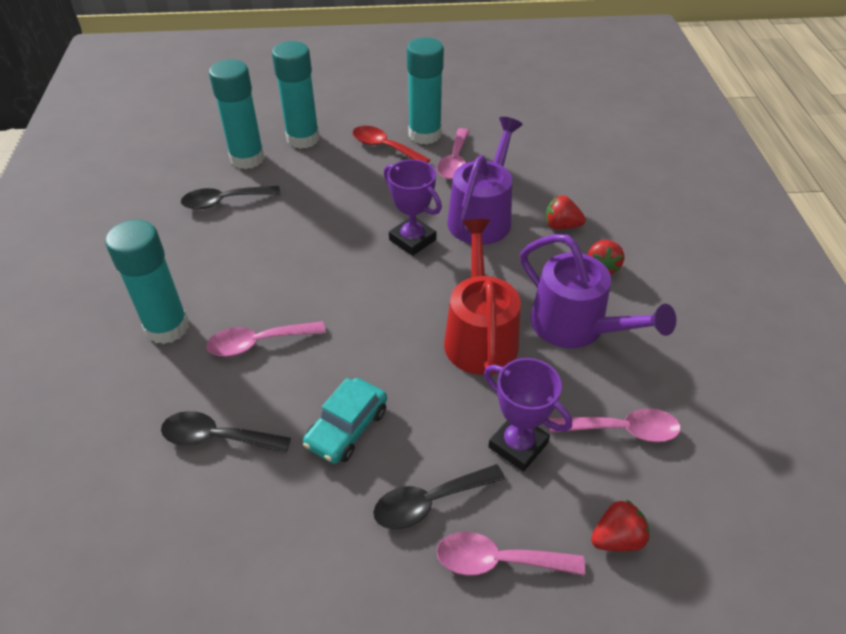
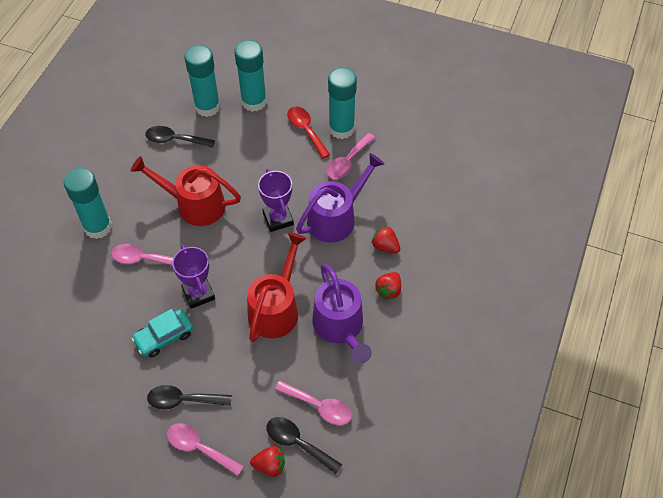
camera: 25 degrees right, 10 degrees up
(216, 437) = (92, 312): black spoon -> black spoon (297, 443)
(292, 259) = (194, 204): none -> red watering can
(518, 445) = (252, 389): purple trophy -> purple trophy (198, 294)

